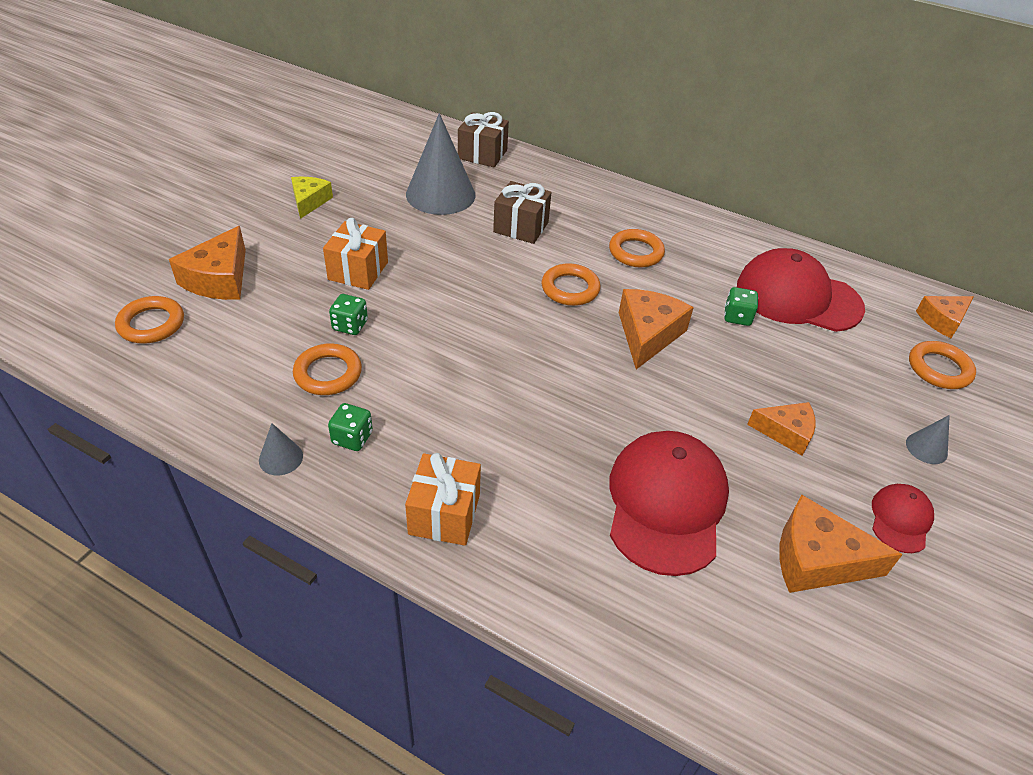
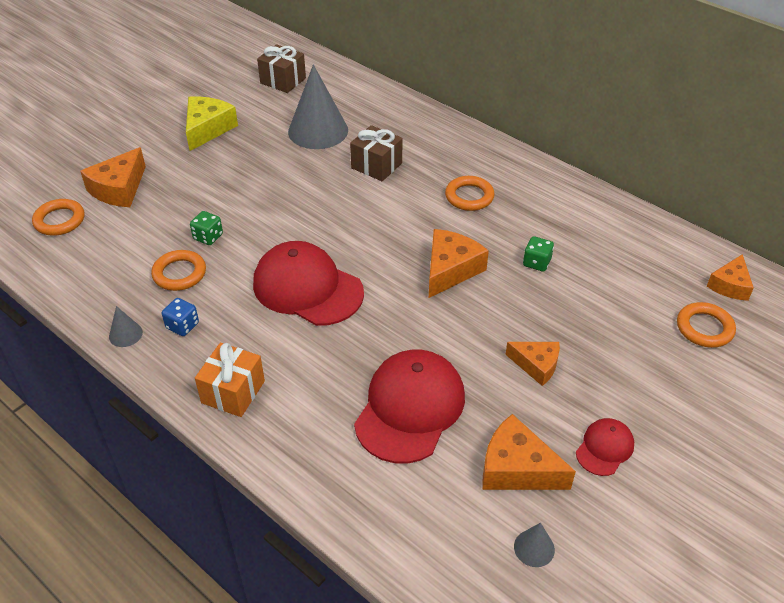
camera: 15 degrees right, 0 degrees up
(309, 201) = (207, 129): yellow cheese -> yellow cheese, size x1.52
(352, 438) = (182, 326): green dice -> blue dice
(358, 271) = (228, 192): orange gift -> none
(482, 154) = (367, 96): brown gift -> brown gift (283, 81)
(570, 288) = (399, 223): orange ring -> none
(798, 297) = (601, 250): red cap -> red cap (307, 288)
(926, 448) = (657, 394): grey cone -> grey cone (534, 548)
(942, 320) = (730, 285): orange cheese -> orange cheese turned 45 degrees counterclockwise

